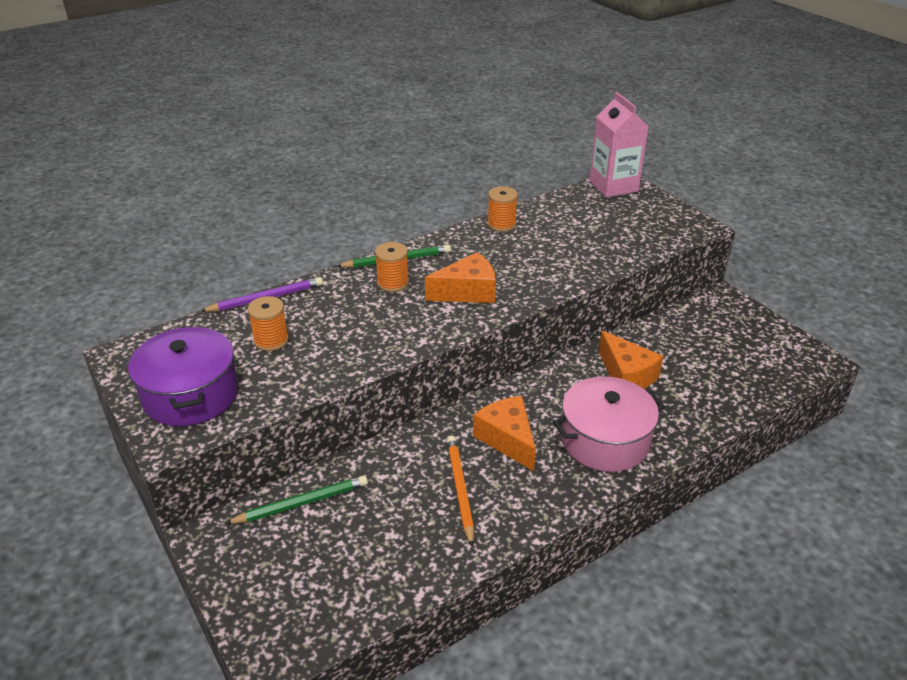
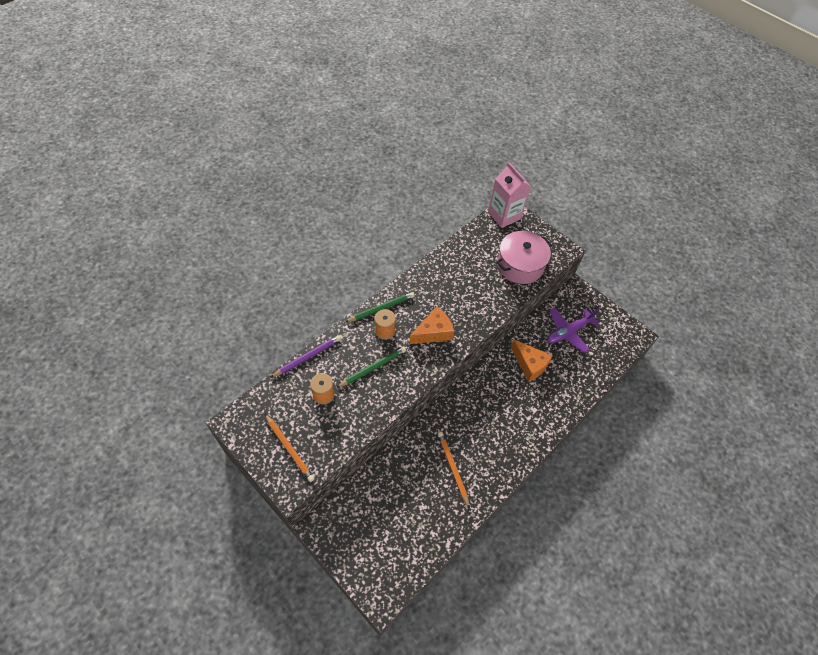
camera: 15 degrees left, 20 degrees up
(190, 395) = (289, 448): purple pot -> orange pencil
(301, 503) = (366, 494): green pencil -> green pencil (373, 368)
(501, 224) = (440, 264): orange spool -> none
(507, 439) = (471, 426): orange cheese -> none
(605, 440) = (526, 418): pink pot -> pink pot (520, 265)
(699, 344) = (568, 332): none -> purple plane

